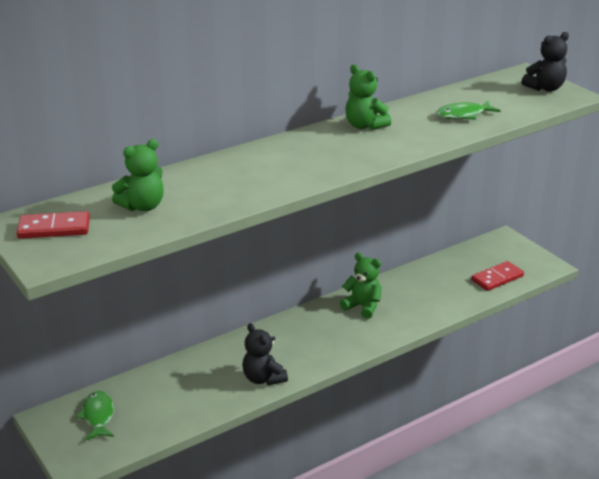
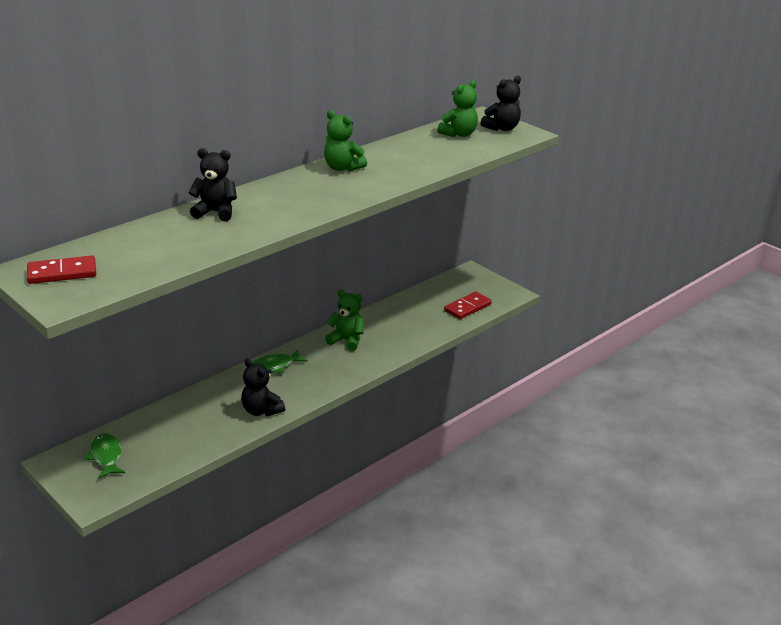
camera: 10 degrees left, 0 degrees up
(143, 206) = (144, 249): green teddy bear -> green teddy bear (459, 134)
(223, 169) = (215, 212): none -> black teddy bear
(463, 115) = (431, 155): green fish -> green fish (274, 366)

